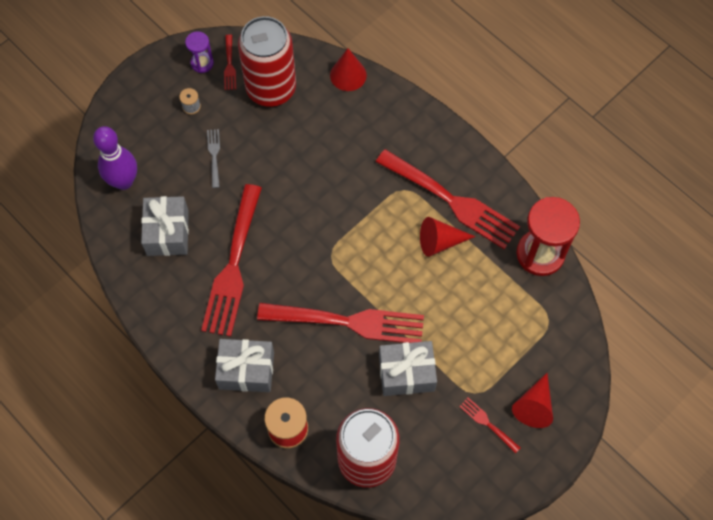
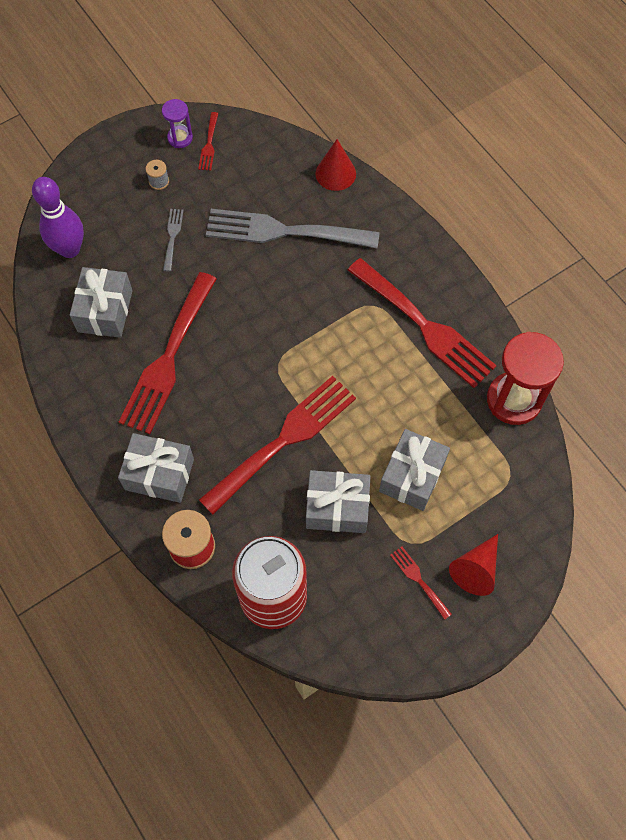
camera: 10 degrees right, 0 degrees up
(271, 88) = (249, 175): red can -> none
(312, 135) = (283, 231): none -> grey fork
(349, 322) = (284, 440): red fork -> red fork turned 60 degrees counterclockwise
(440, 242) = (403, 368): red cone -> none
(465, 335) = (412, 476): none -> grey gift

